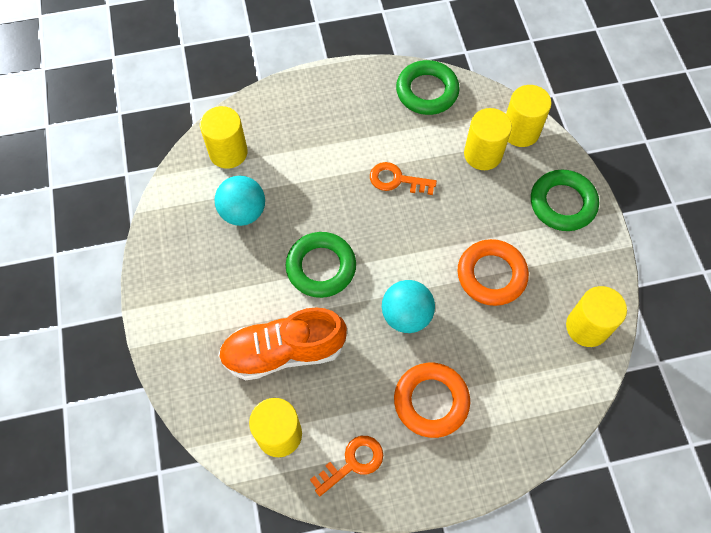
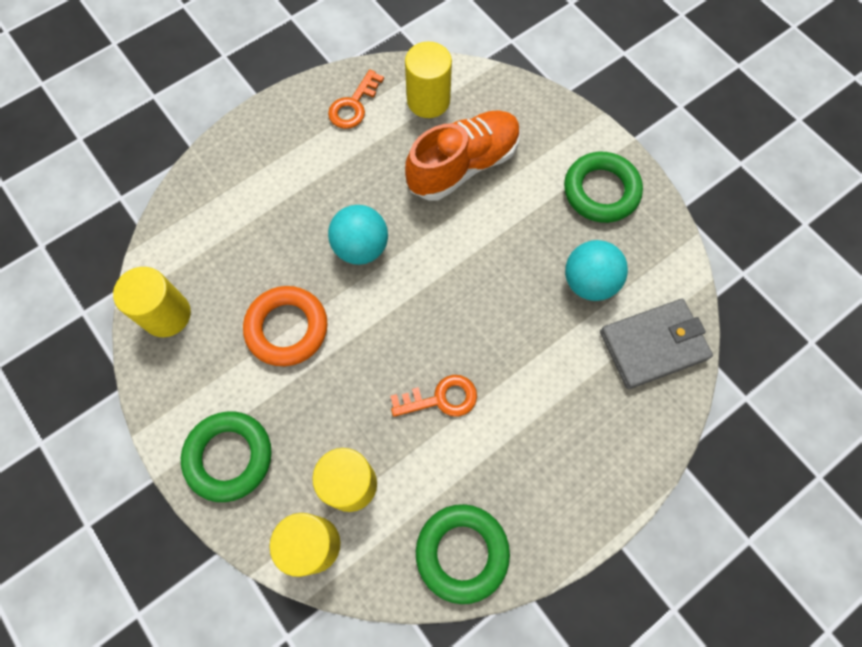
camera: 155 degrees right, 5 degrees up
(228, 152) = (653, 345): yellow cylinder -> grey wallet
(321, 267) = (472, 259): green ring -> green ring (601, 191)
(431, 401) = (304, 180): orange ring -> none

